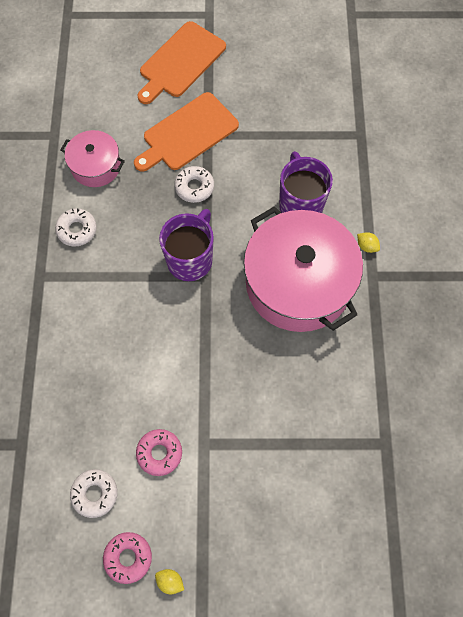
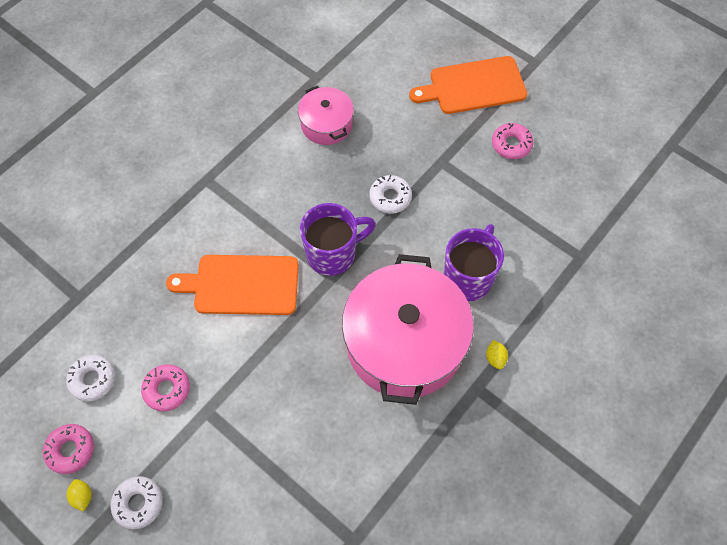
camera: 40 degrees right, 5 degrees down
(77, 230) = (266, 164): white donut -> white donut (138, 503)
(188, 134) = (425, 149): orange cutting board -> orange cutting board (241, 285)
(246, 87) = (511, 144): none -> pink donut

